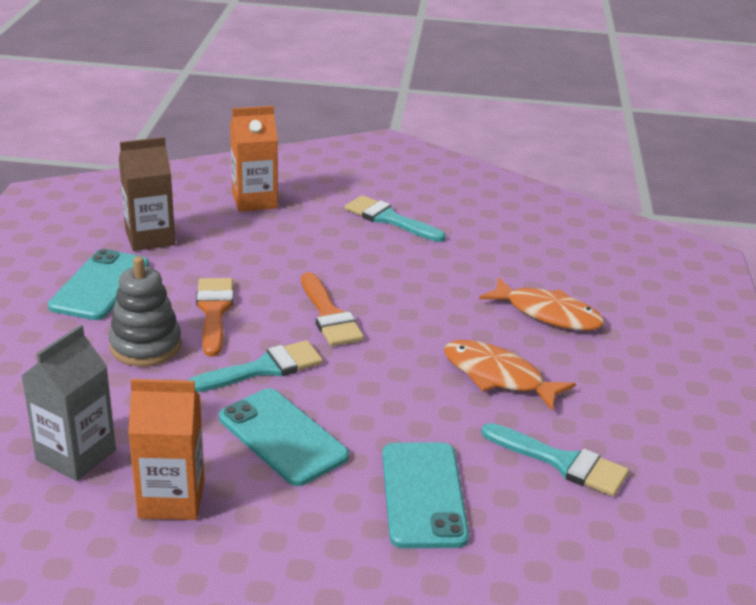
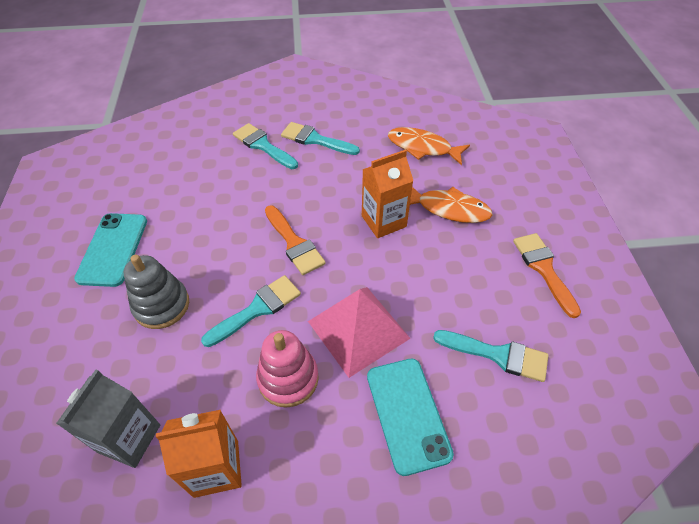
camera: 10 degrees left, 20 degrees up
(150, 238) = (142, 192): brown carton -> none
(214, 311) = (207, 258): orange brush -> orange brush (543, 269)
(254, 201) = (213, 140): orange carton -> orange carton (383, 221)
(282, 437) = (288, 378): turquoise phone -> pink stacking toy
(317, 215) = (263, 145): none -> turquoise brush
(386, 408) = (358, 329): none -> pink pyramid
(498, 376) = (430, 278): orange fish -> orange fish (422, 147)

